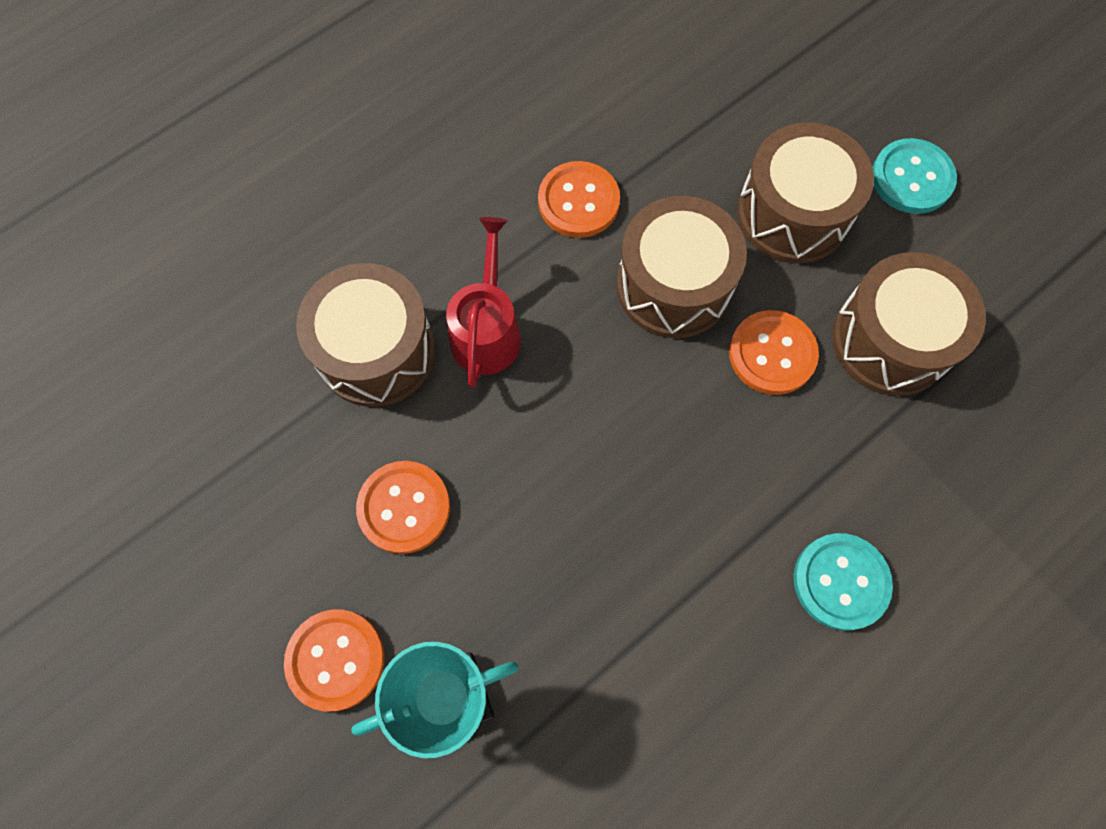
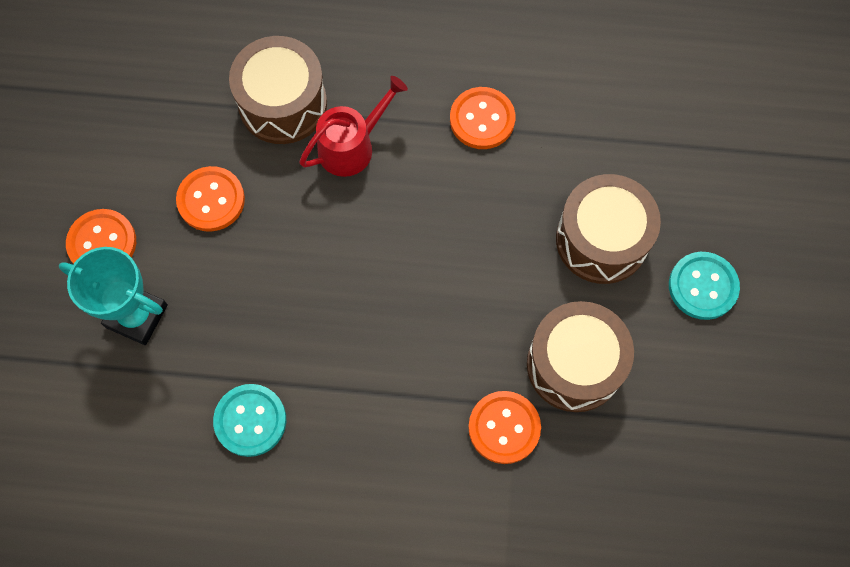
camera: 45 degrees right, 0 degrees up
(673, 285) = (483, 216): brown drum -> none
(772, 354) = (495, 306): orange button -> orange button (504, 428)
(840, 582) = (392, 459): turquoise button -> turquoise button (250, 420)

